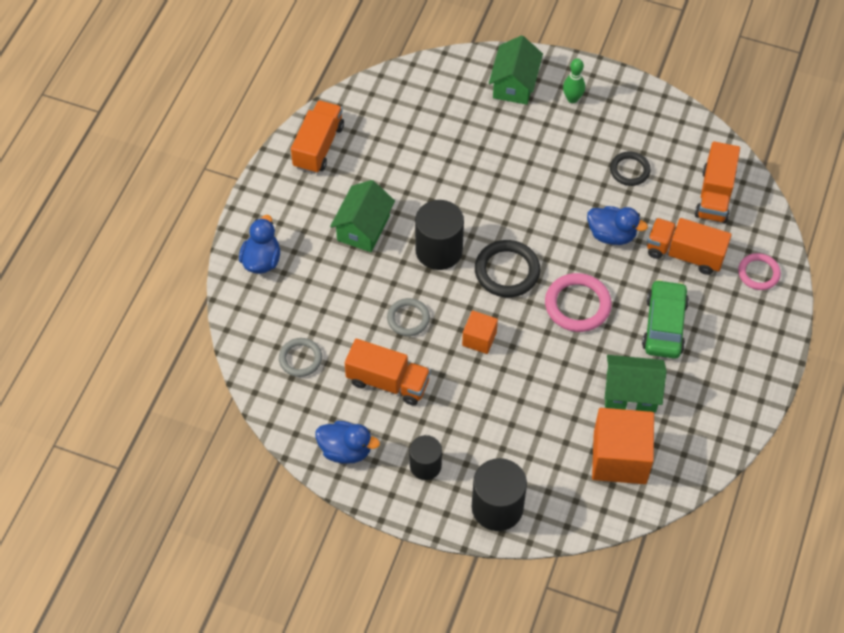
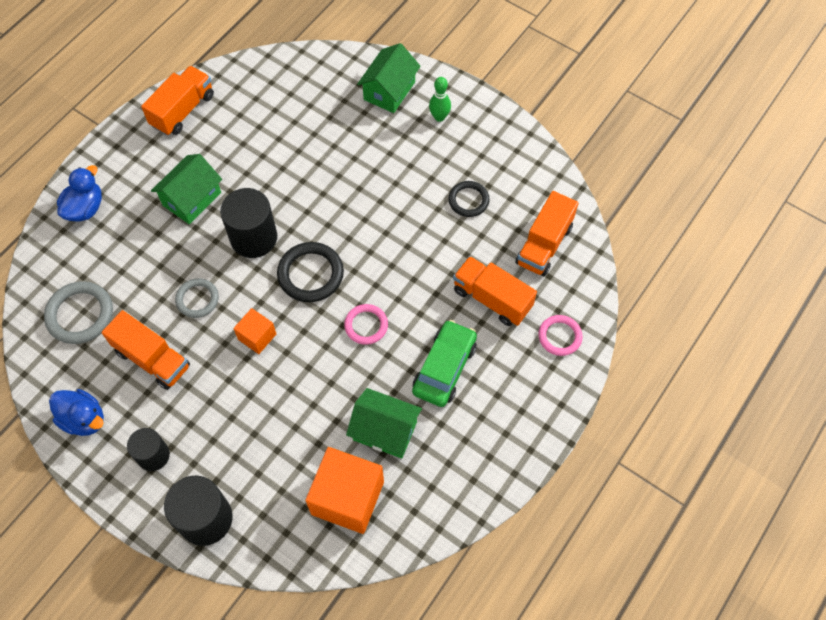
camera: 15 degrees right, 5 degrees up
(300, 359) = (80, 314): grey ring -> grey ring, size x1.56
(577, 305) = (366, 325): pink ring -> pink ring, size x0.64
(611, 235) = (426, 261): blue duck -> none

